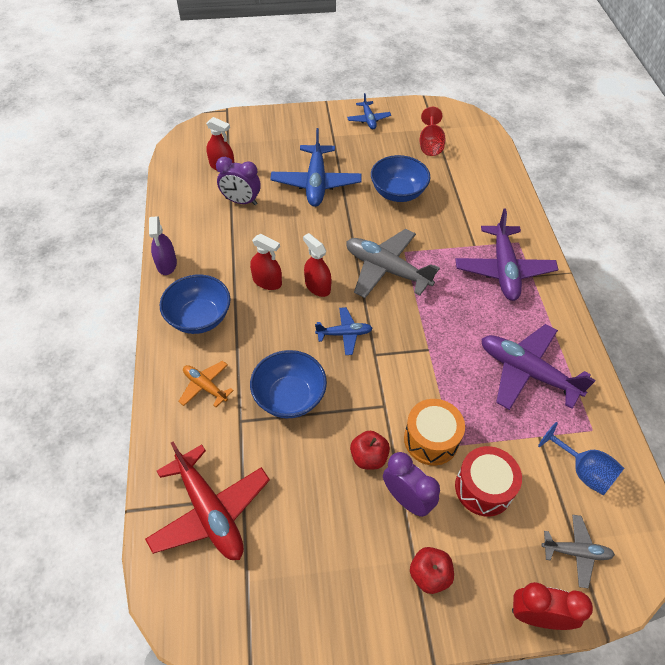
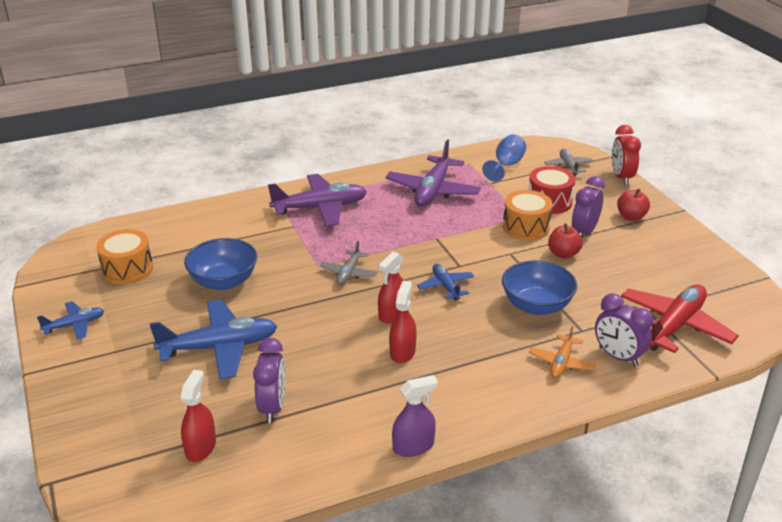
camera: 105 degrees left, 20 degrees down
(191, 435) = (618, 357): none -> purple clock
(199, 318) = (480, 391): blue bowl -> none
(387, 270) = (348, 273): grey plane -> grey plane, size x0.53
(430, 145) = (127, 269): red goblet -> orange drum

